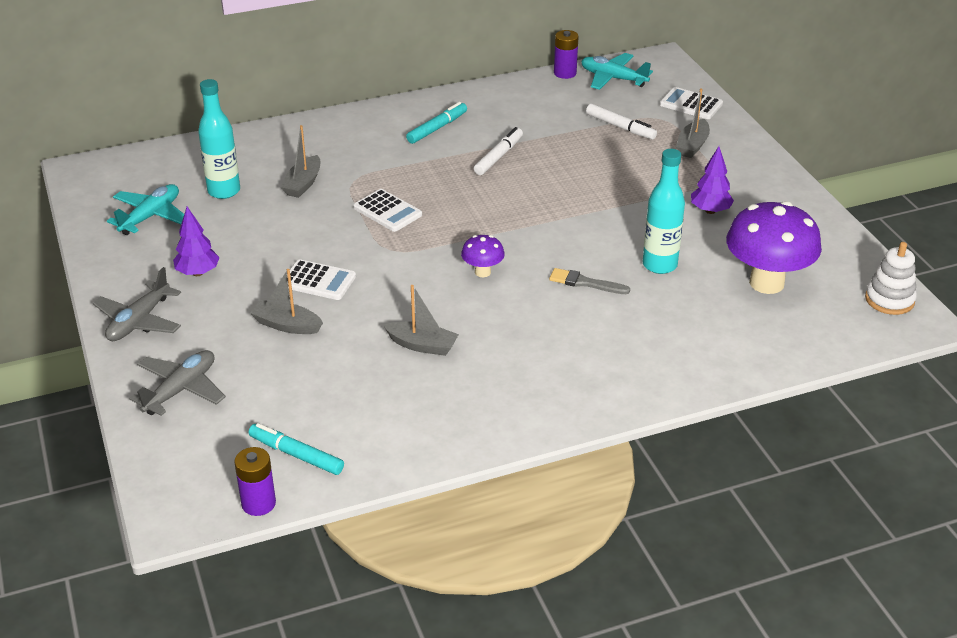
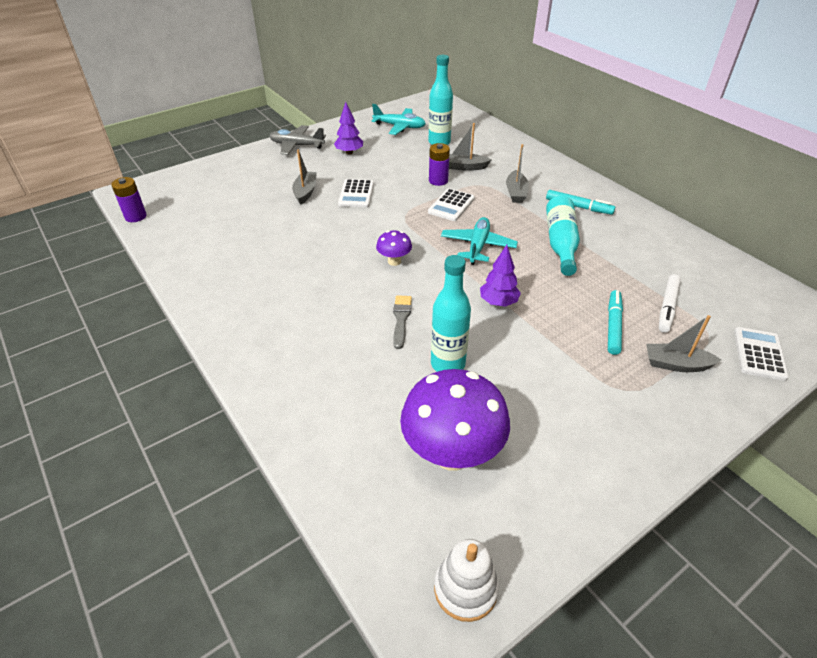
camera: 75 degrees right, 5 degrees up
(181, 389) = (237, 171): grey plane -> none
(296, 455) = (178, 220): turquoise marker -> turquoise marker (613, 326)
(422, 345) = (296, 249): grey boat -> grey boat (516, 192)
(498, 156) = (560, 243): white marker -> turquoise bottle
(565, 73) = (731, 259): purple battery -> purple battery (438, 180)
(613, 78) = (754, 290): turquoise plane -> turquoise plane (478, 246)
(710, 211) = (561, 392): purple tree -> purple tree (498, 302)

